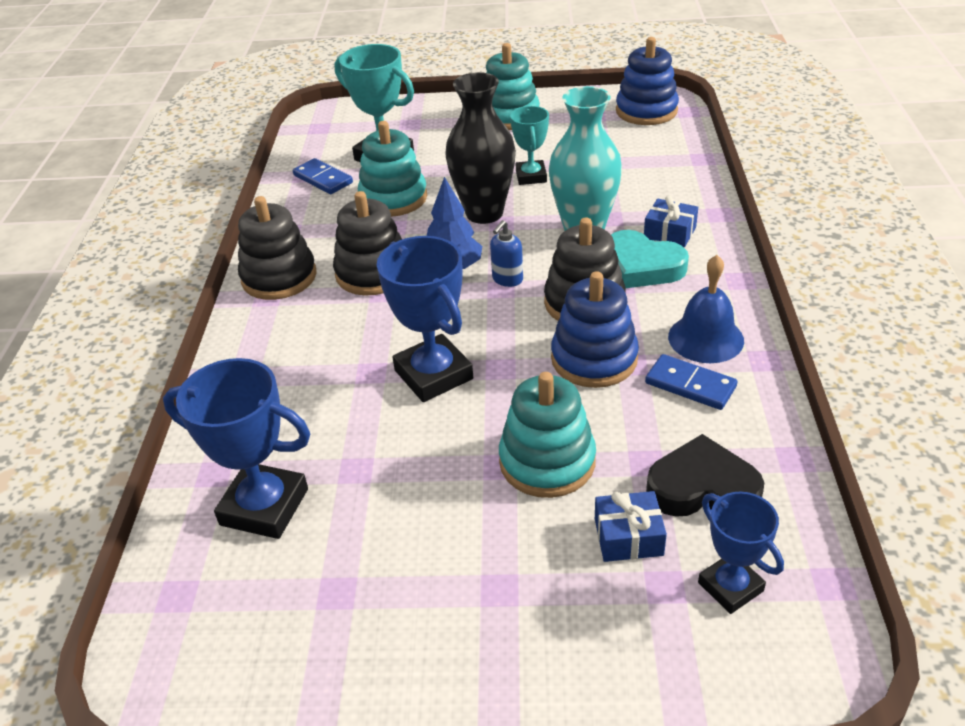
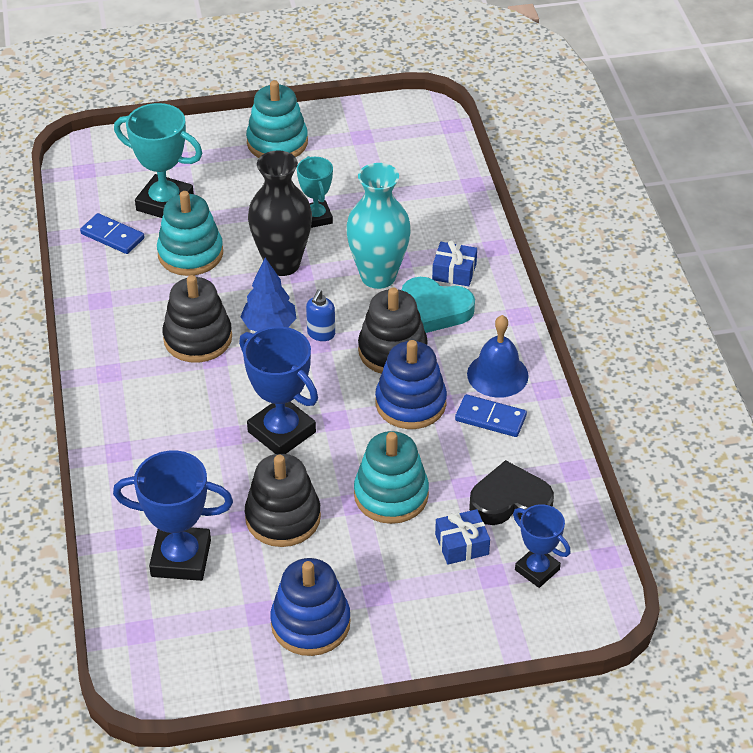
camera: 15 degrees left, 5 degrees up
(279, 277) = (111, 351): black stacking toy -> black stacking toy (283, 517)
(646, 111) = (411, 127): blue stacking toy -> blue stacking toy (310, 623)

